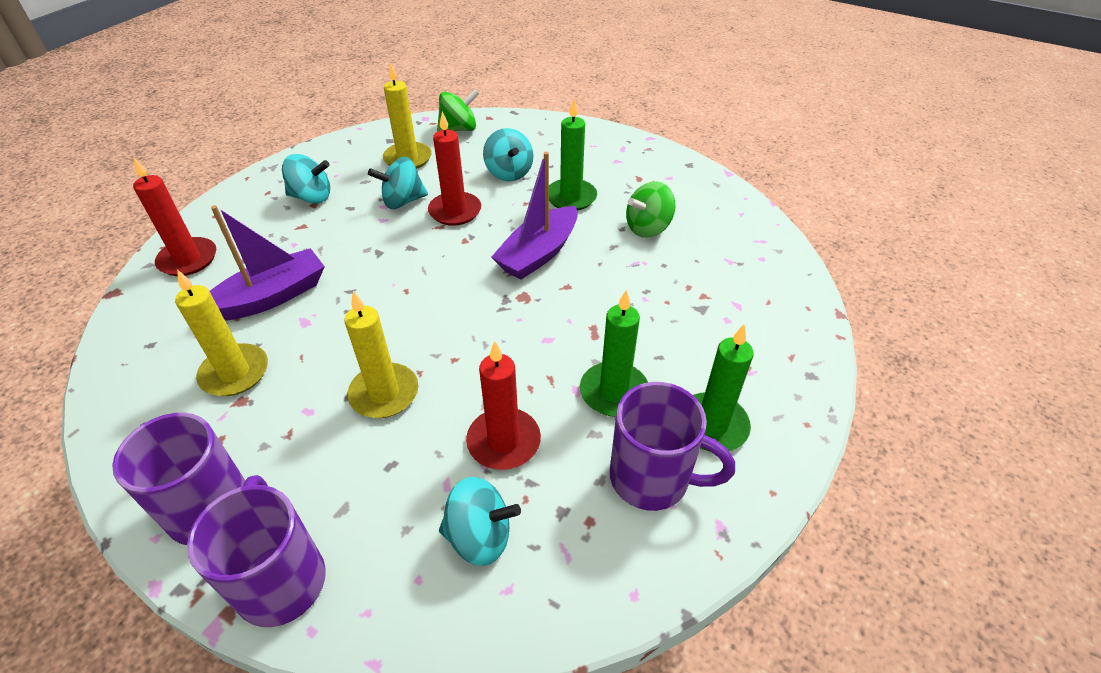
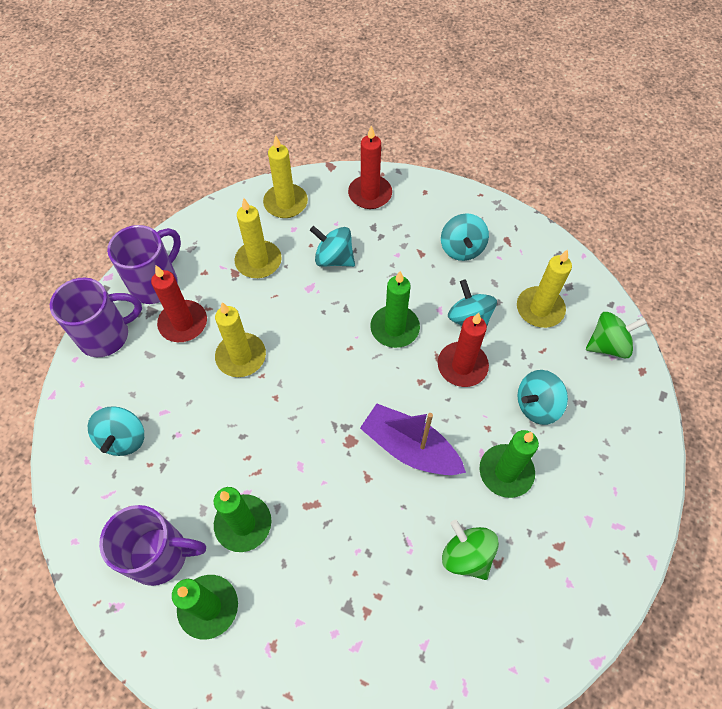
camera: 85 degrees right, 15 degrees up
(147, 341) = (285, 203): none -> yellow candle
(271, 297) = (334, 258): purple boat -> turquoise spinning top
(393, 253) = (394, 328): none -> green candle
(459, 129) = (608, 345): green spinning top -> green spinning top turned 75 degrees counterclockwise
(504, 441) = (197, 444): red candle -> red candle (183, 323)
(652, 478) = (160, 555): purple mug -> purple mug turned 105 degrees counterclockwise

